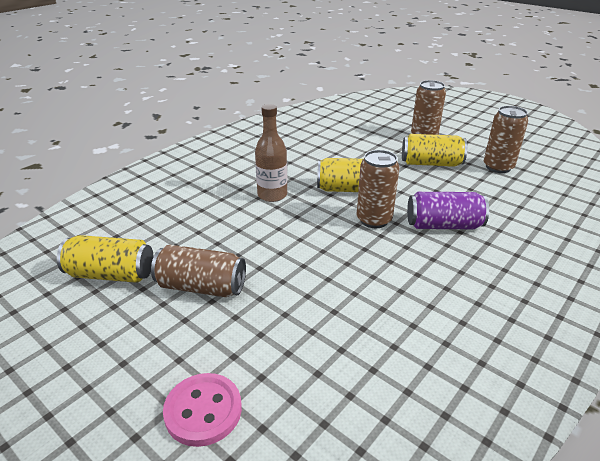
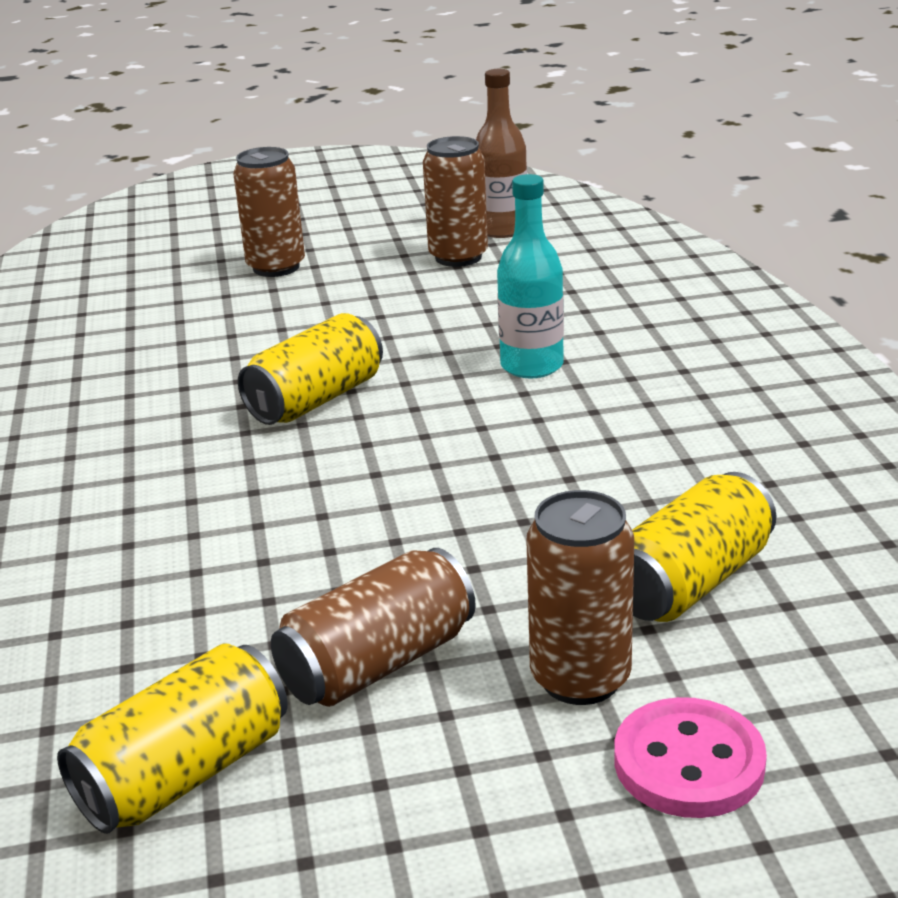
camera: 50 degrees left, 5 degrees down
(272, 195) = (209, 482): brown bottle -> brown bottle (502, 230)
(374, 220) = (435, 415): brown can -> brown can (580, 678)
(431, 163) = (362, 299): yellow can -> yellow can (690, 582)
(443, 225) = (532, 366): purple can -> turquoise bottle

